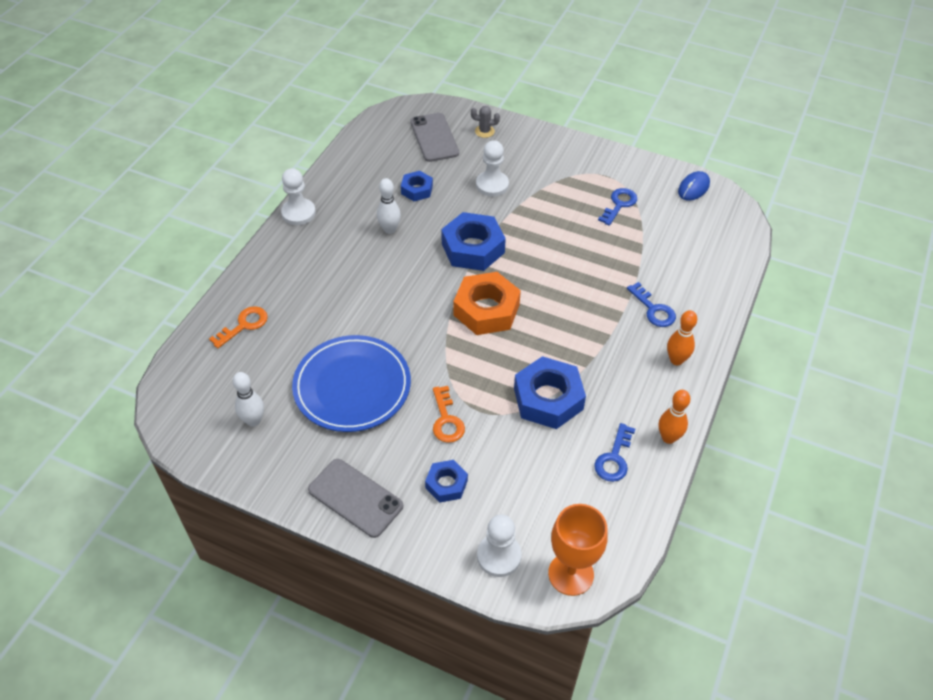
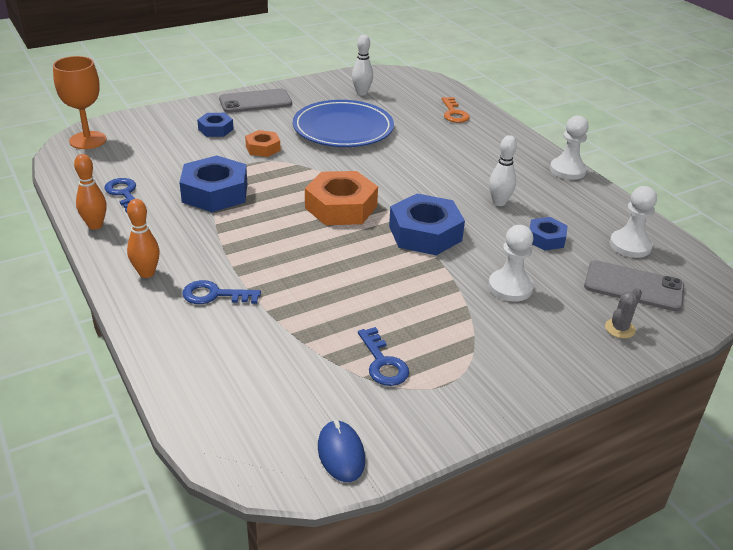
camera: 125 degrees right, 15 degrees down
(446, 420) = (263, 148): orange key -> orange nut
(499, 556) = (141, 125): white pawn -> white pawn (630, 245)

